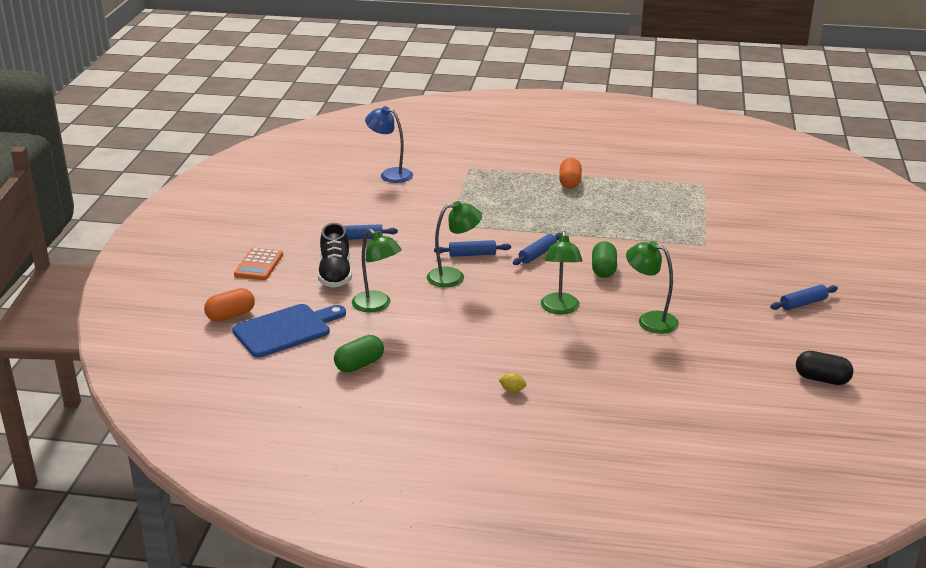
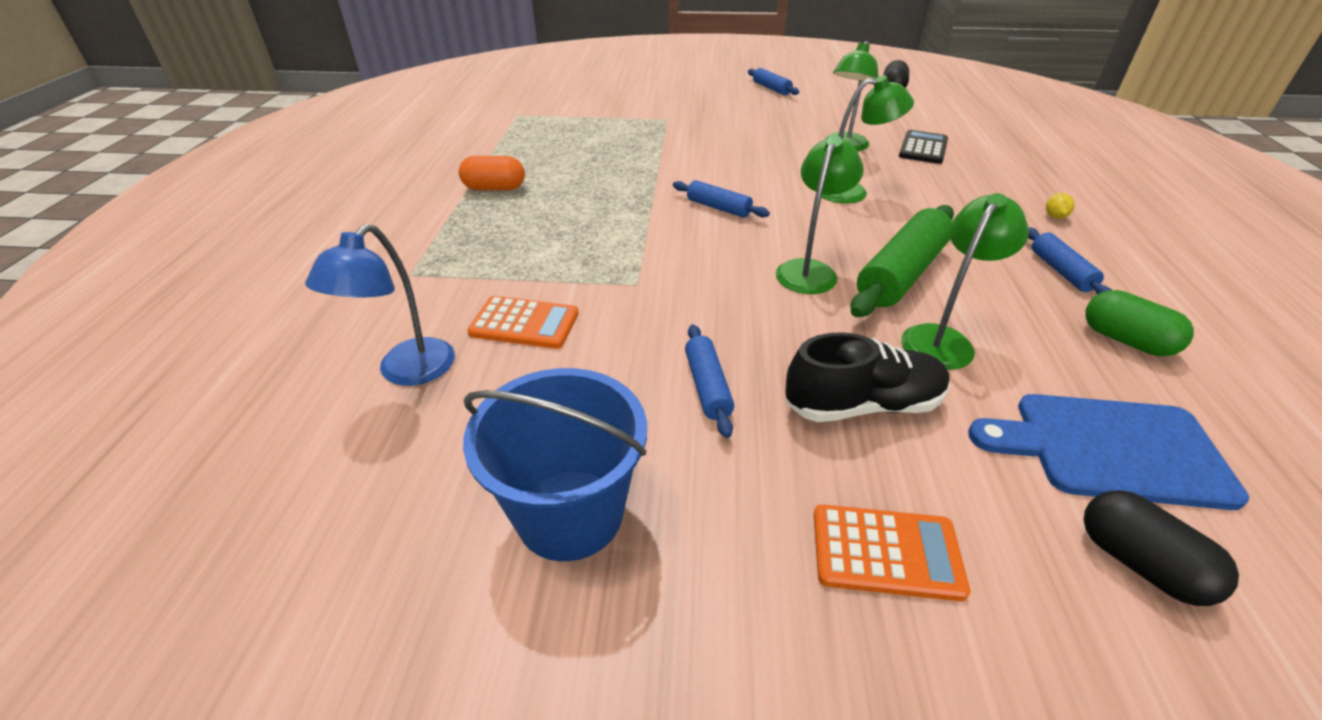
camera: 95 degrees left, 10 degrees up
(230, 315) = (1139, 563): orange capsule -> black capsule
(286, 330) = (1109, 449): blue cutting board -> blue cutting board turned 45 degrees counterclockwise
(301, 208) = (570, 513): none -> blue bucket
(419, 197) = (524, 323): none -> orange calculator
(444, 306) = (901, 274): none -> green rolling pin
(453, 276) = (809, 270): green lamp -> green lamp turned 45 degrees clockwise
(472, 254) = (734, 257): blue rolling pin -> blue rolling pin (1060, 271)
(603, 270) = (743, 168): green capsule -> none
(649, 360) = (923, 148): none -> black calculator

